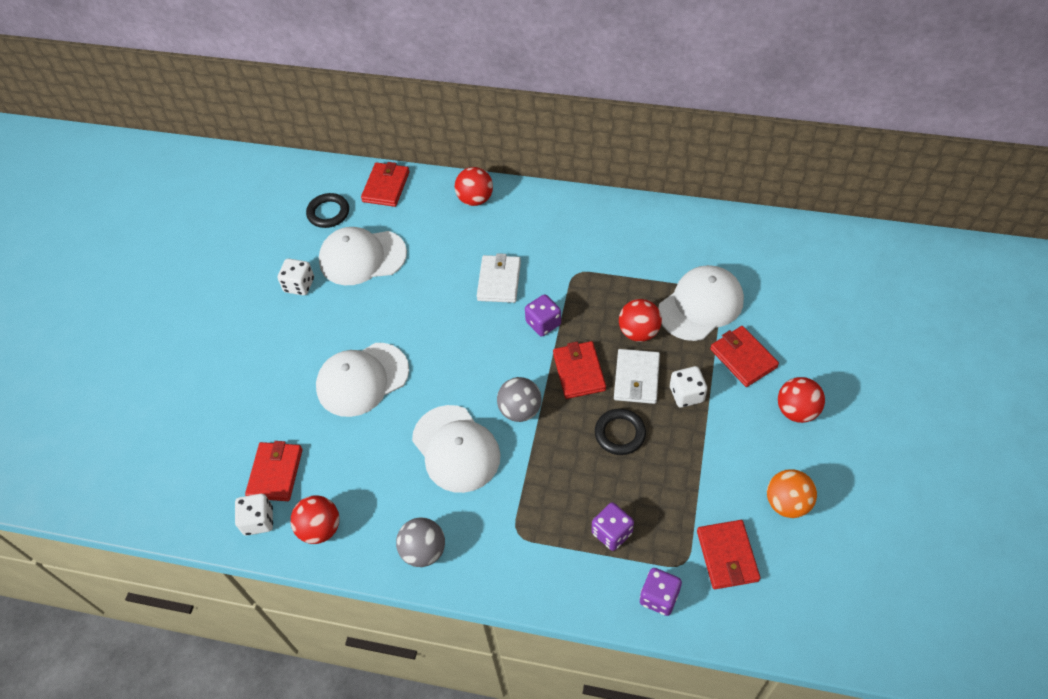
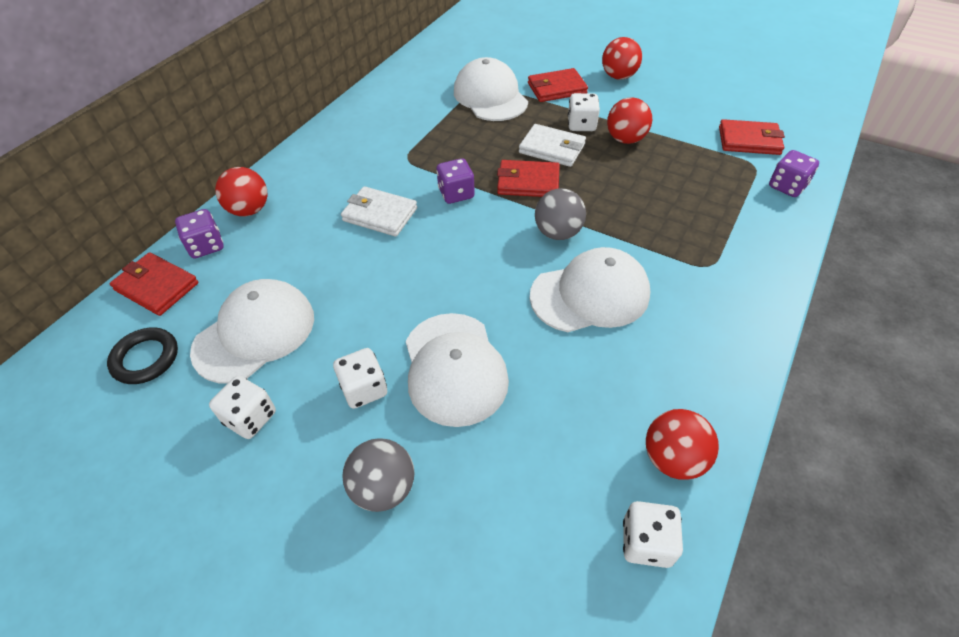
camera: 75 degrees left, 5 degrees down
(275, 473) = (570, 504): red wallet -> none
(333, 334) = (364, 389): none -> white dice
(362, 257) = (255, 333): white cap -> white cap turned 150 degrees counterclockwise
(424, 551) = (720, 350): grey ball -> grey ball (384, 488)
(612, 533) = (717, 200): purple dice -> purple dice (206, 246)
(620, 433) = (610, 172): black ring -> none
(639, 332) = (500, 136): red ball -> red ball (625, 139)
(787, 503) = (703, 101): orange ball -> none

